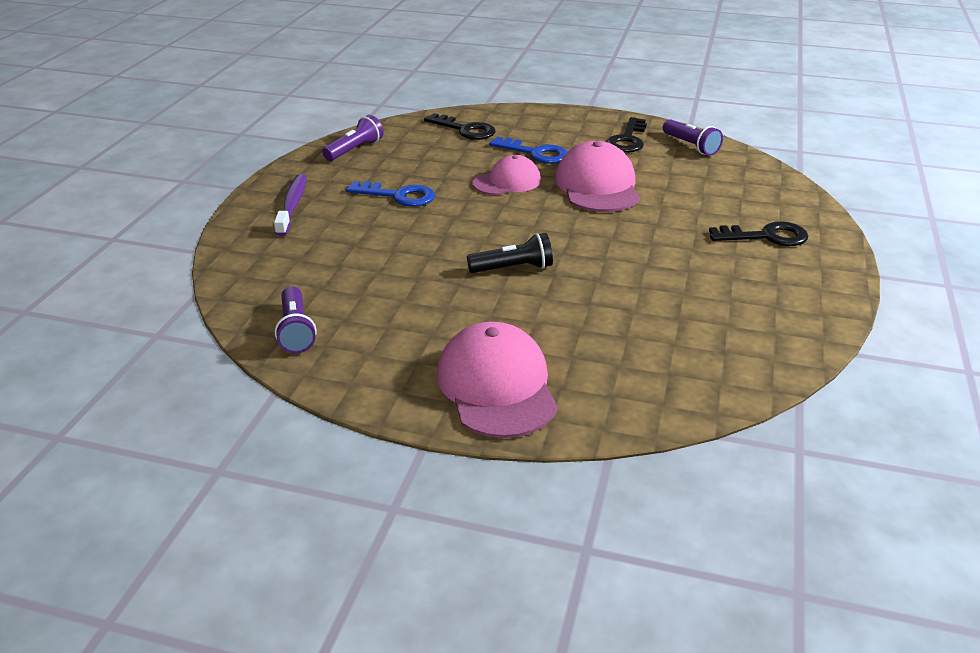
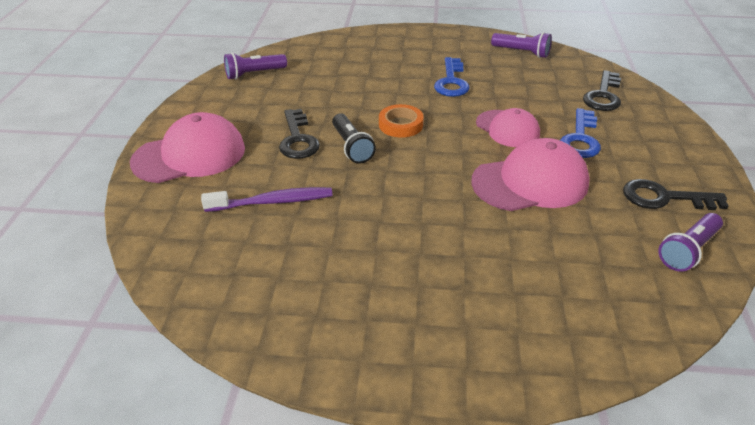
camera: 80 degrees right, 5 degrees up
(292, 205) = (416, 45): purple toothbrush -> purple toothbrush (273, 202)
(478, 235) = (400, 125): none -> orange tape
(766, 236) = (470, 315): black key -> black key (298, 139)

